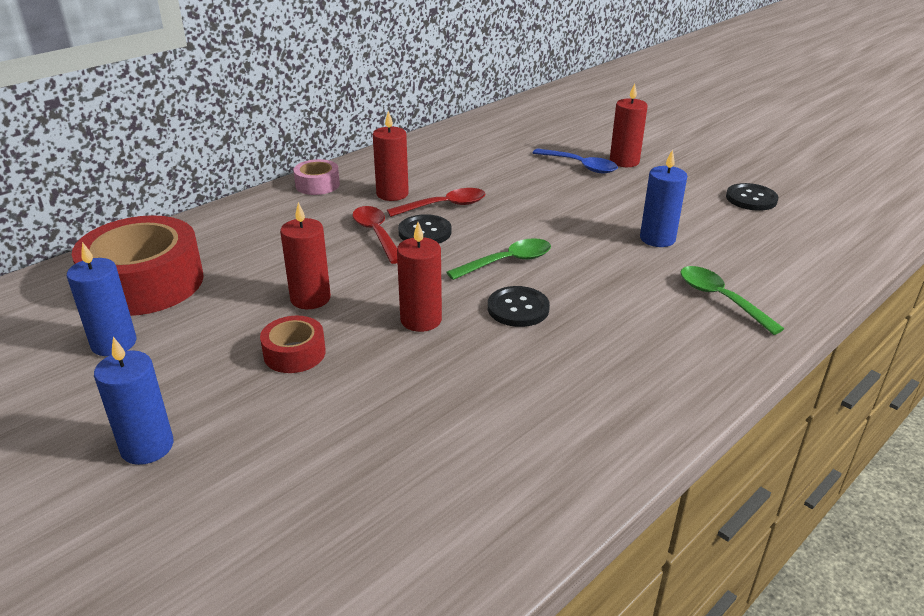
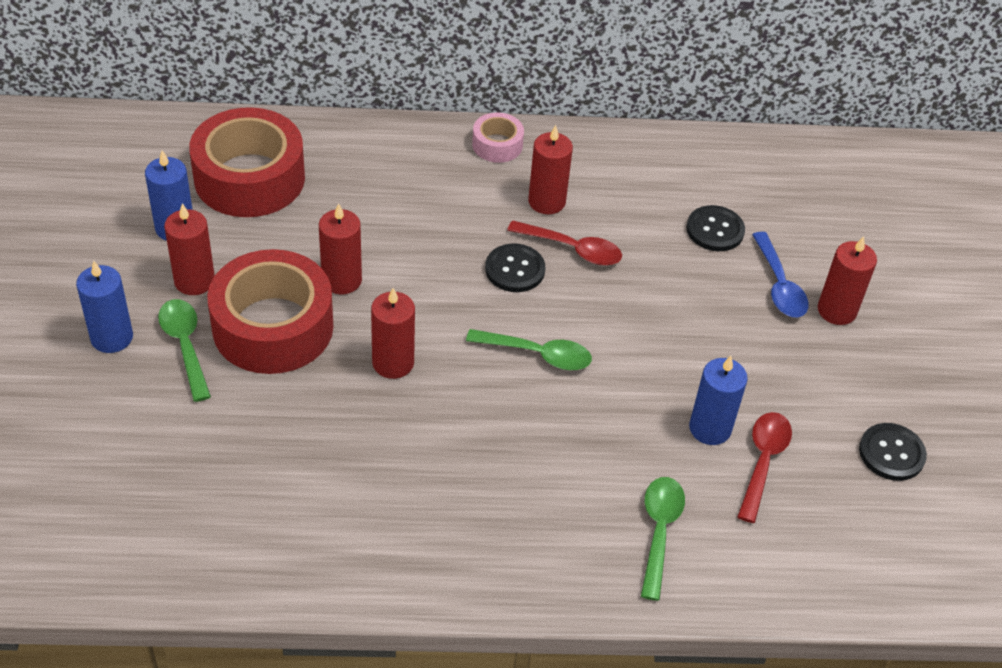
camera: 40 degrees right, 15 degrees up
(180, 365) = (194, 281): none -> red candle
(231, 409) = (185, 345): none -> green spoon
(294, 353) = (273, 327): red tape -> red tape, size x2.09
(376, 234) = (472, 243): red spoon -> red spoon (763, 461)
(518, 308) = (479, 408): black button -> black button (715, 230)

